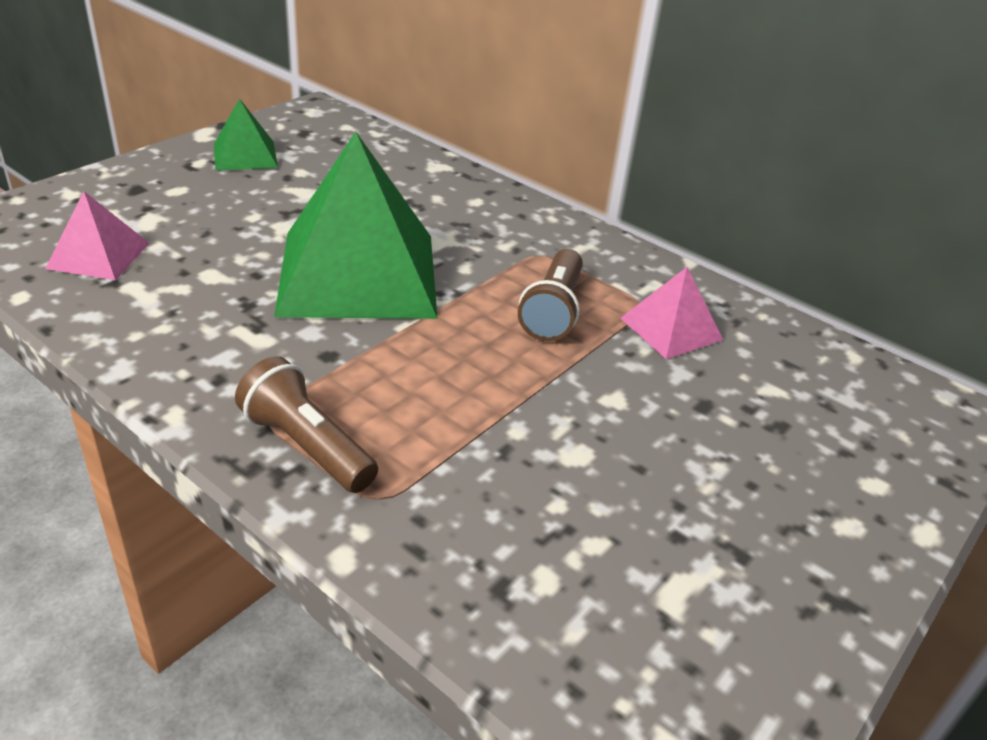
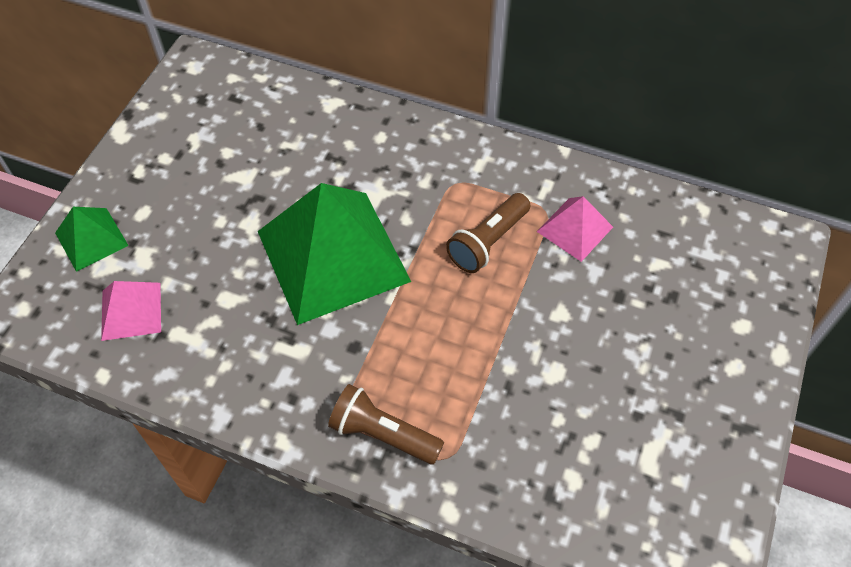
camera: 15 degrees left, 20 degrees up
(245, 155) = (171, 148): green pyramid -> green pyramid (91, 239)
(553, 311) = (488, 242): brown flashlight -> brown flashlight turned 45 degrees clockwise

